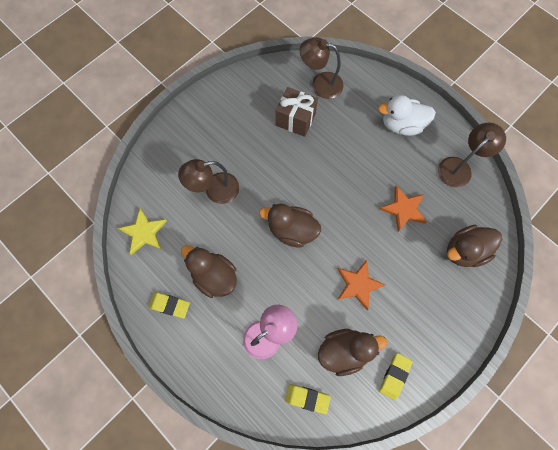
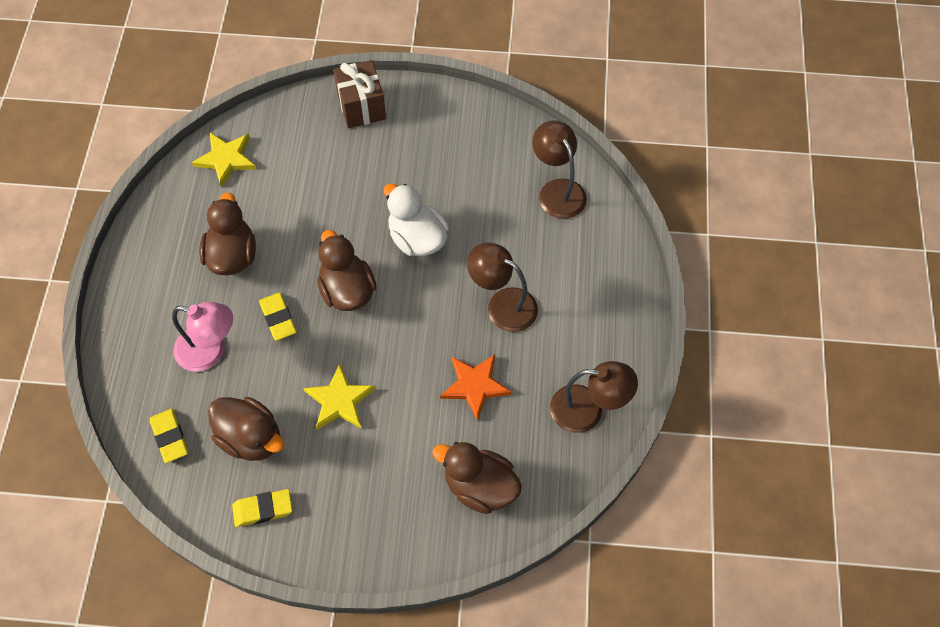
camera: 50 degrees right, 10 degrees down
(170, 305) = (168, 239): yellow eraser -> yellow eraser (278, 318)
(214, 190) = (328, 186): brown lamp -> brown lamp (502, 304)
(295, 119) = (486, 199): brown gift -> brown gift (361, 106)
(358, 284) = (339, 400): orange star -> yellow star
(401, 125) = (585, 310): white duck -> white duck (417, 238)

